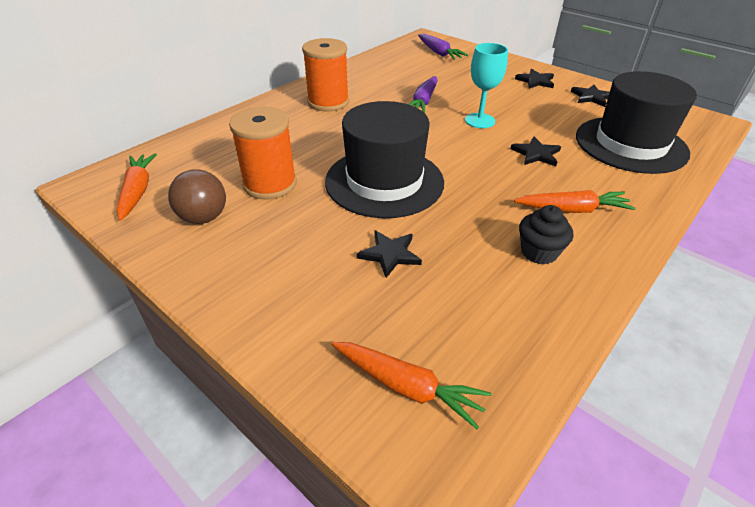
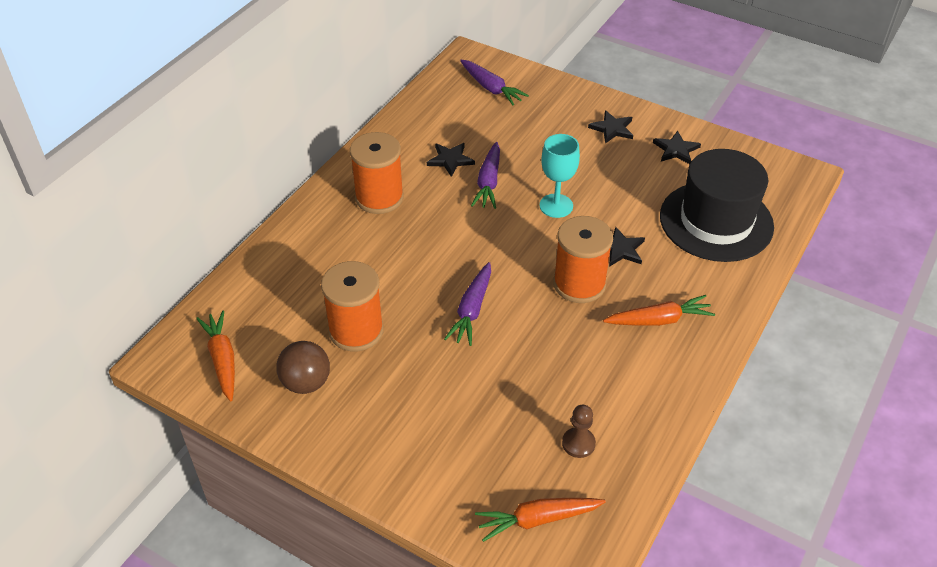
camera: 10 degrees left, 5 degrees up
(384, 181) = (472, 310): black hat -> purple carrot
(390, 254) = (497, 398): black star -> black star (450, 160)
(407, 387) = (537, 519): orange carrot -> orange carrot turned 150 degrees clockwise
(472, 310) = (578, 443): none -> brown pawn
(493, 174) = (579, 284): none -> orange spool
(539, 252) = (630, 375): black cupcake -> none

